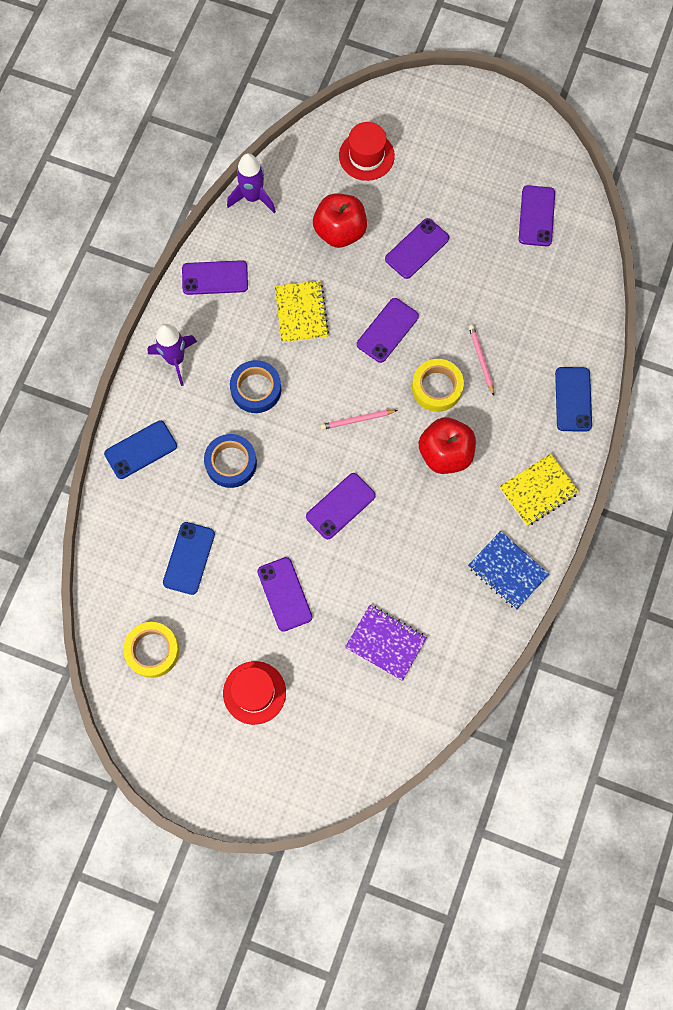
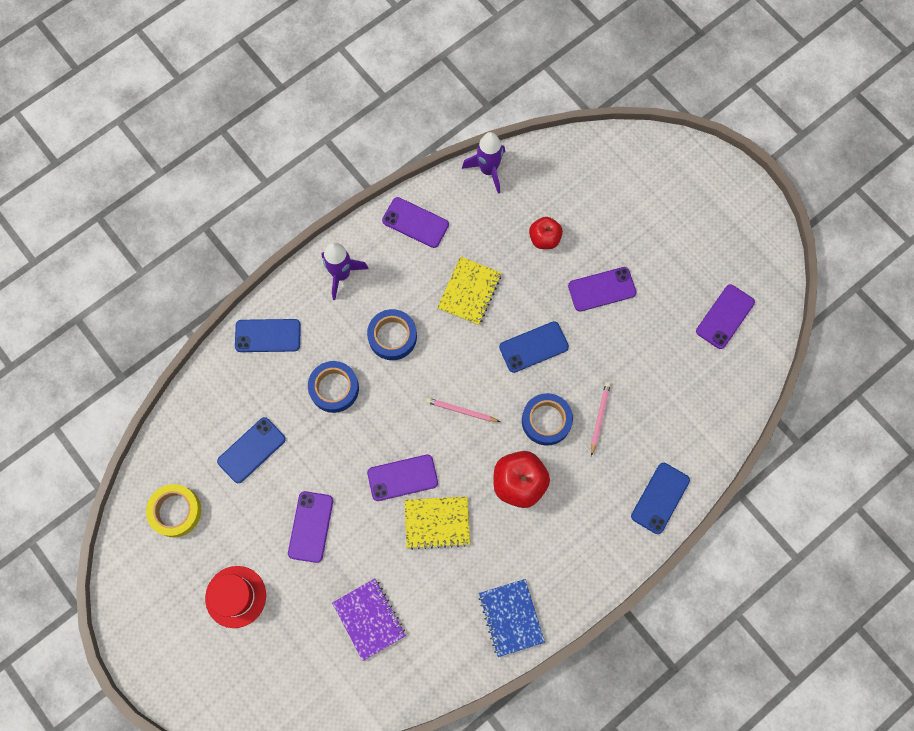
camera: 30 degrees right, 0 degrees up
(340, 231) = (544, 239): red apple -> red apple, size x0.63
(366, 156) = (606, 185): red hat -> none
(387, 330) = (533, 347): purple phone -> blue phone
(437, 387) = (546, 421): yellow tape -> blue tape
(538, 490) = (580, 562): yellow notebook -> yellow notebook (437, 522)

